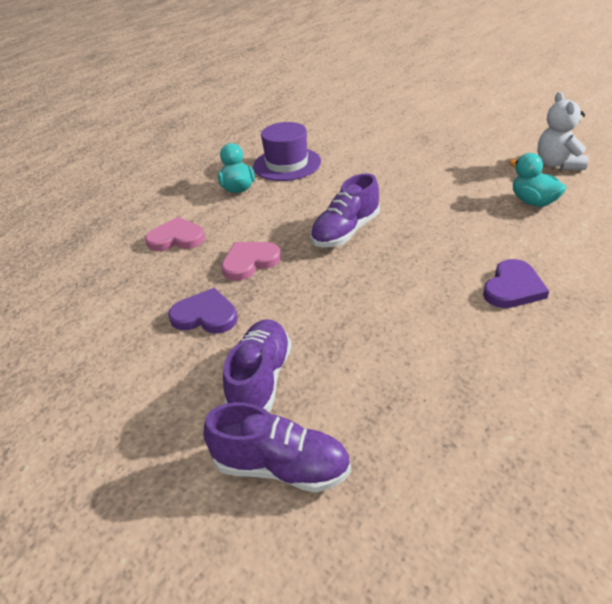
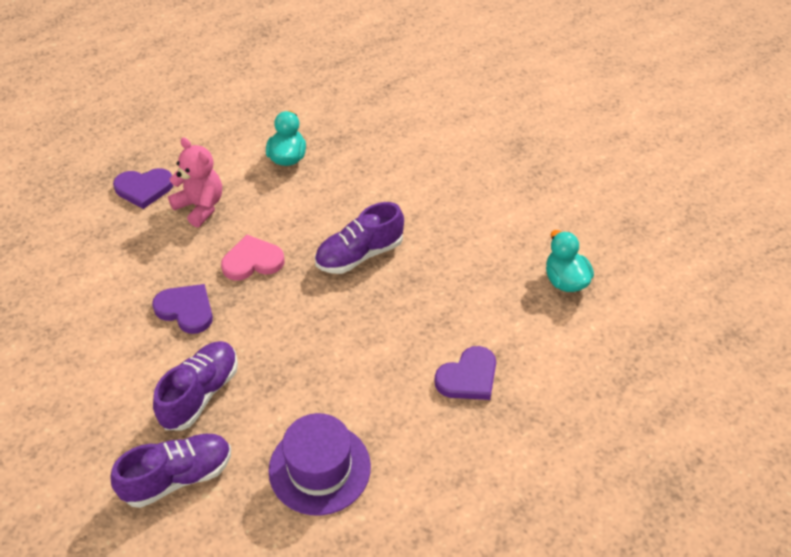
camera: 15 degrees right, 10 degrees up
(115, 240) = (144, 189): none -> purple heart
(176, 238) = (200, 206): pink heart -> pink teddy bear
(281, 467) = (178, 477): purple shoe -> purple shoe turned 60 degrees counterclockwise
(287, 164) = (353, 138): purple hat -> purple hat (319, 468)
(558, 164) = (630, 237): white teddy bear -> none

